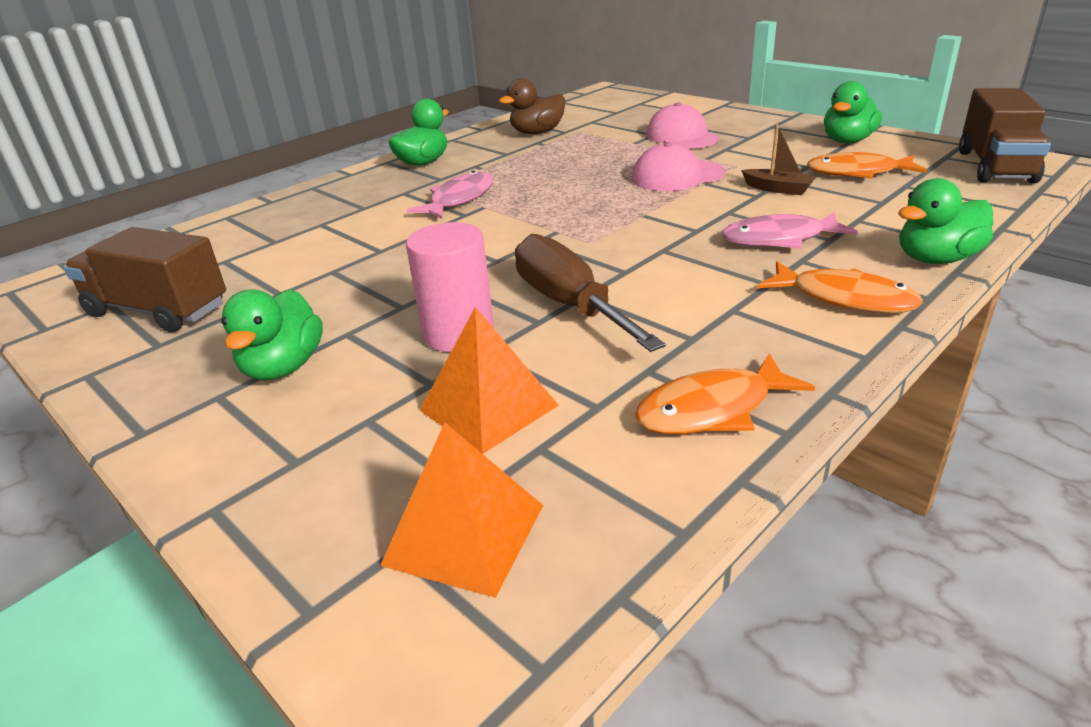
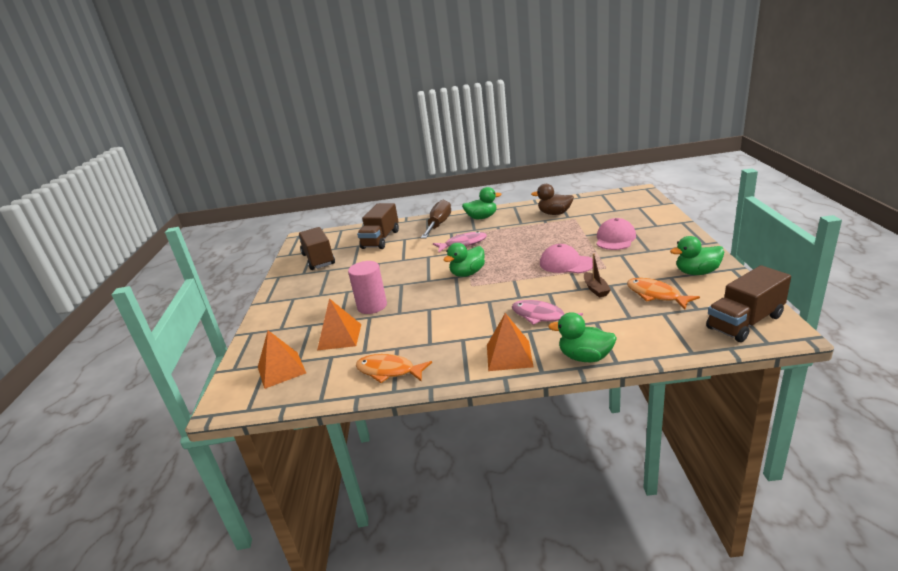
camera: 45 degrees right, 5 degrees down
(266, 238) = (381, 239): none -> brown truck
(283, 367) = (317, 296): green duck -> green duck (467, 273)
(569, 304) = (418, 310): brown screwdriver -> brown screwdriver (439, 224)
(845, 298) = (509, 355): orange fish -> orange pyramid

